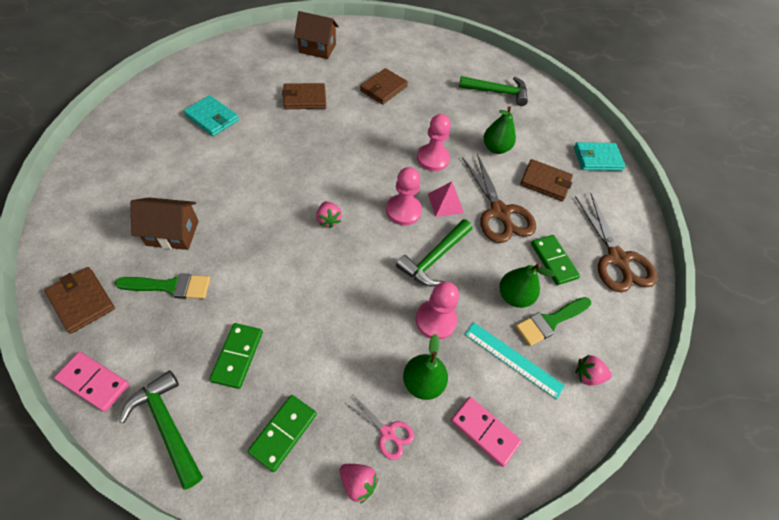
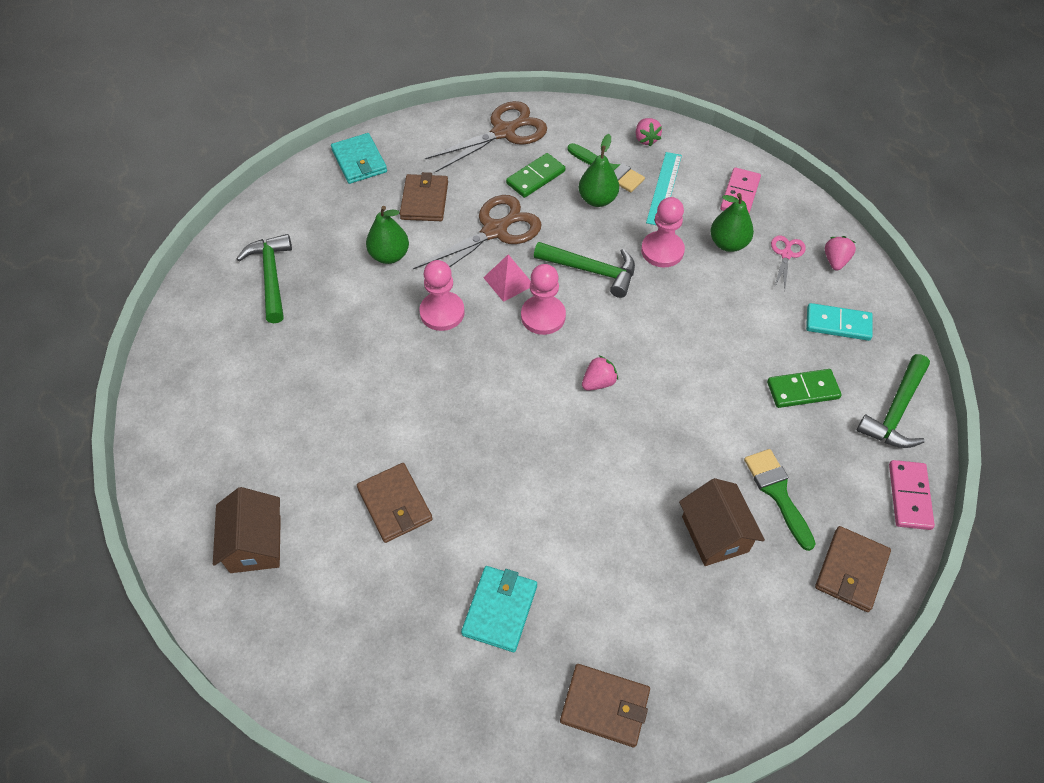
camera: 105 degrees left, 0 degrees up
(283, 432) = (838, 324): green domino -> turquoise domino
(383, 88) = (323, 411): brown wallet -> brown wallet (605, 706)

